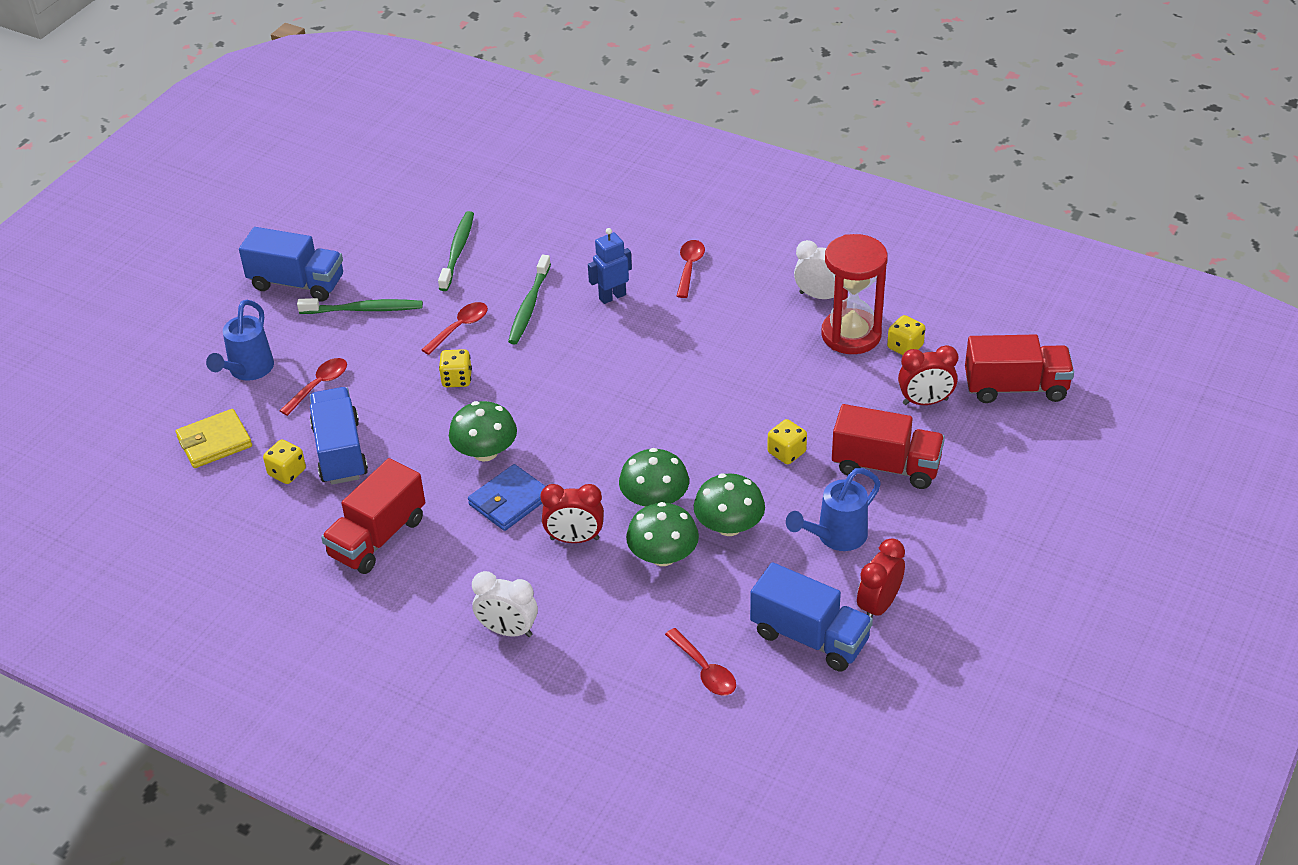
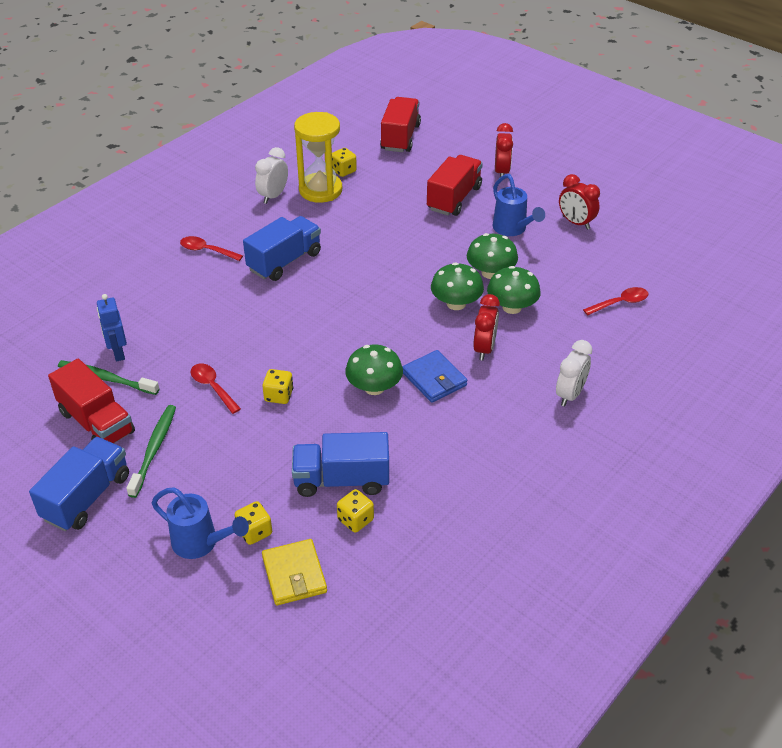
camera: 80 degrees left, 0 degrees up
(319, 385) = (246, 489): red spoon -> none
(377, 537) = (454, 462): red truck -> red truck (96, 422)
(529, 306) = (207, 342): green toothbrush -> none
(612, 296) = (219, 295): blue robot -> blue robot (118, 353)
(786, 453) = (427, 236): yellow dice -> yellow dice (254, 532)
(809, 637) = (598, 254): blue truck -> blue truck (284, 261)
(851, 335) = (320, 190): red hourglass -> yellow hourglass
(925, 402) = (399, 173): red clock -> red clock (501, 172)

